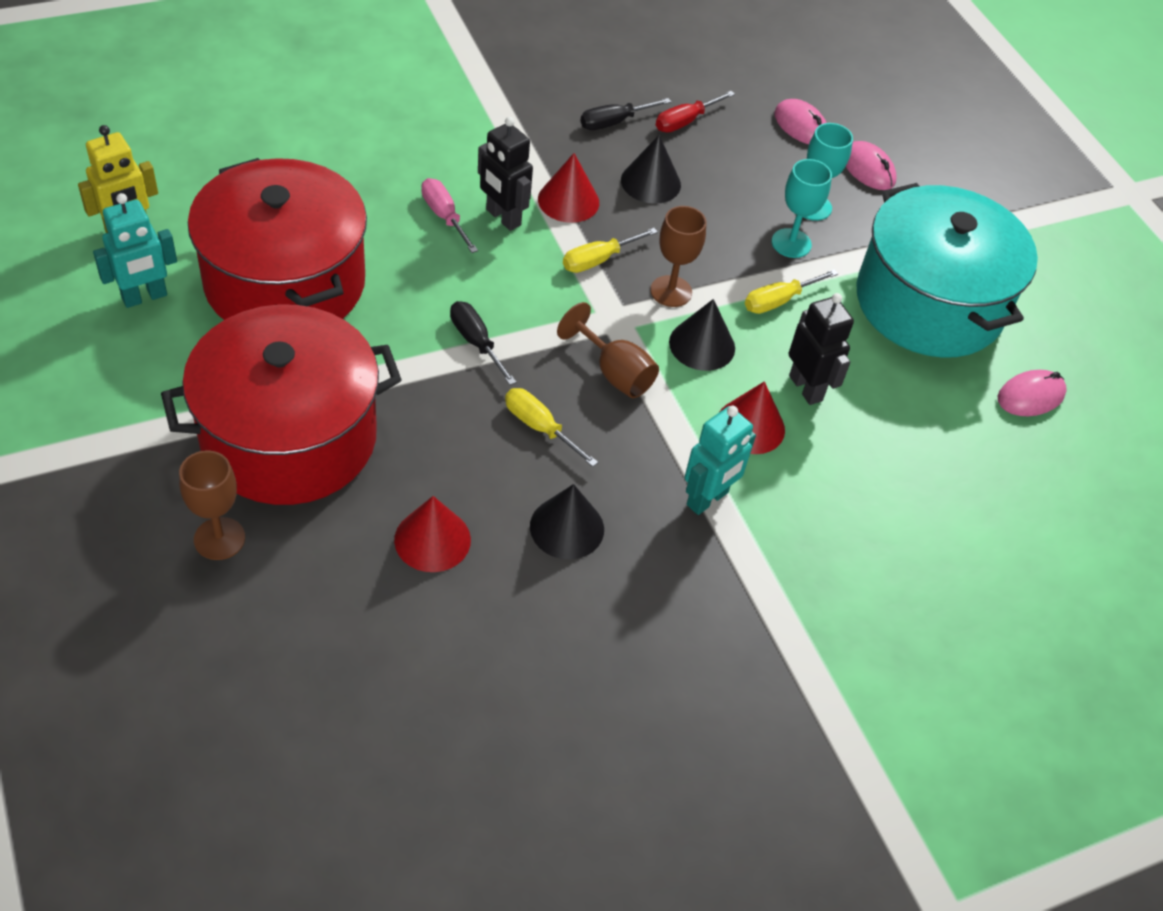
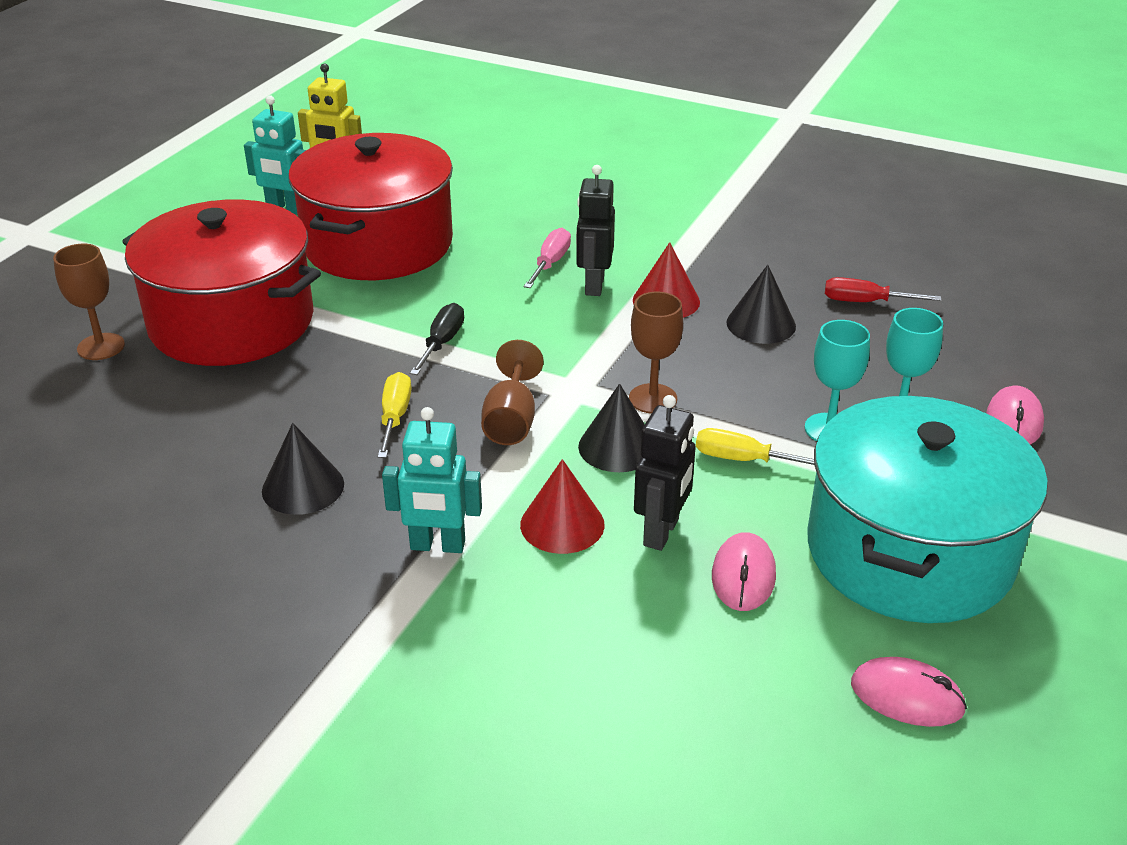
camera: 55 degrees right, 15 degrees down
(432, 539) = (208, 431): red cone -> none
(598, 260) = (625, 347): yellow screwdriver -> none
(614, 122) = (794, 274): black screwdriver -> none
(800, 126) = (988, 357): pink mouse -> pink mouse (743, 576)

